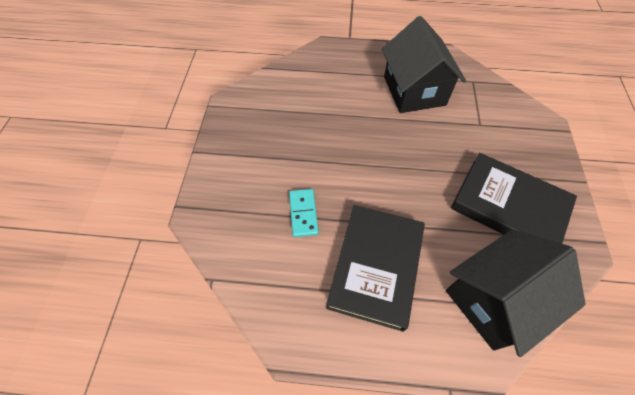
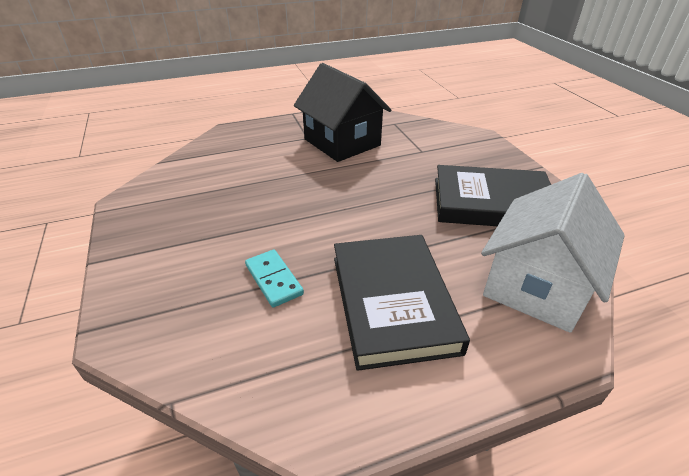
camera: 25 degrees left, 20 degrees down
(494, 300) = (536, 285): black house -> white house

